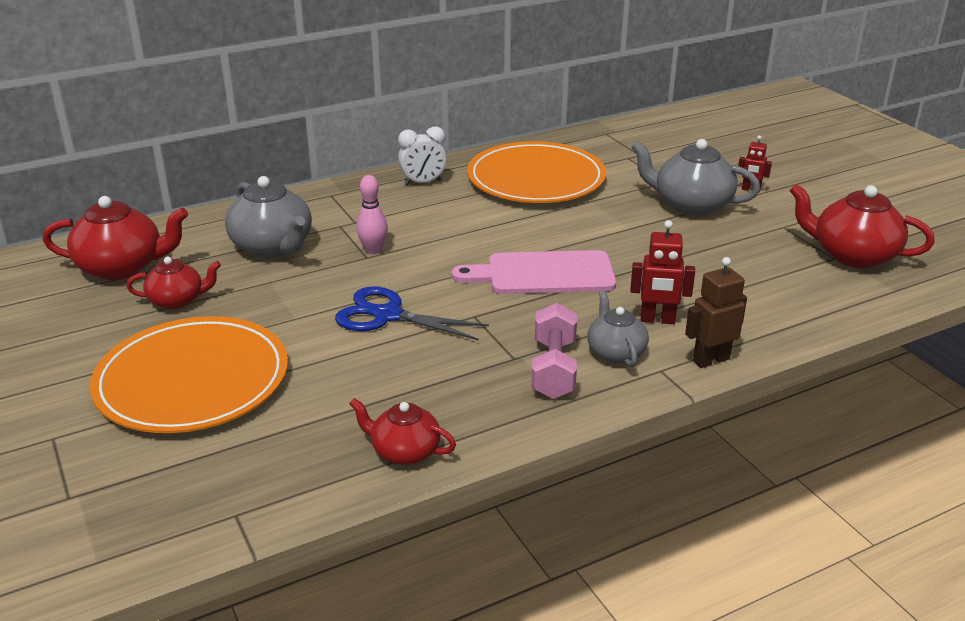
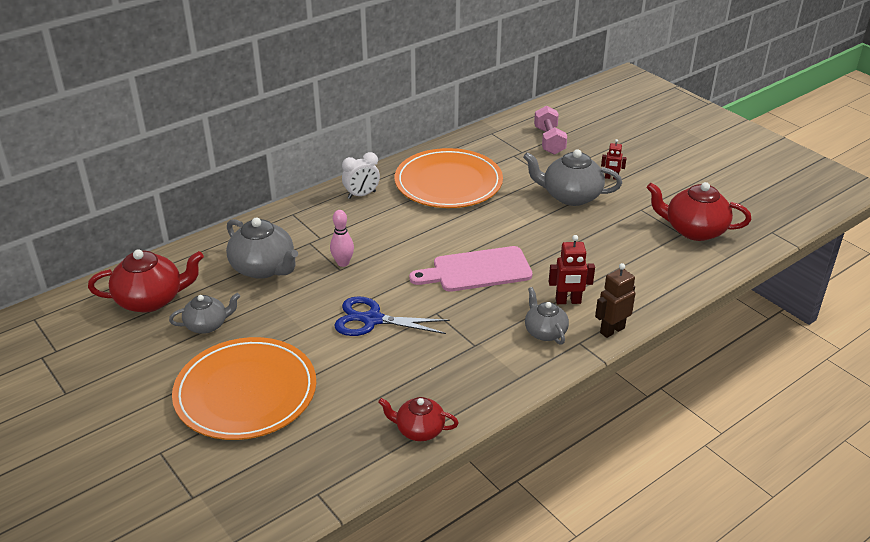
camera: 10 degrees left, 5 degrees up
(177, 301) = (207, 325): red teapot -> grey teapot
(553, 369) = (505, 351): pink dumbbell -> pink dumbbell (549, 141)

